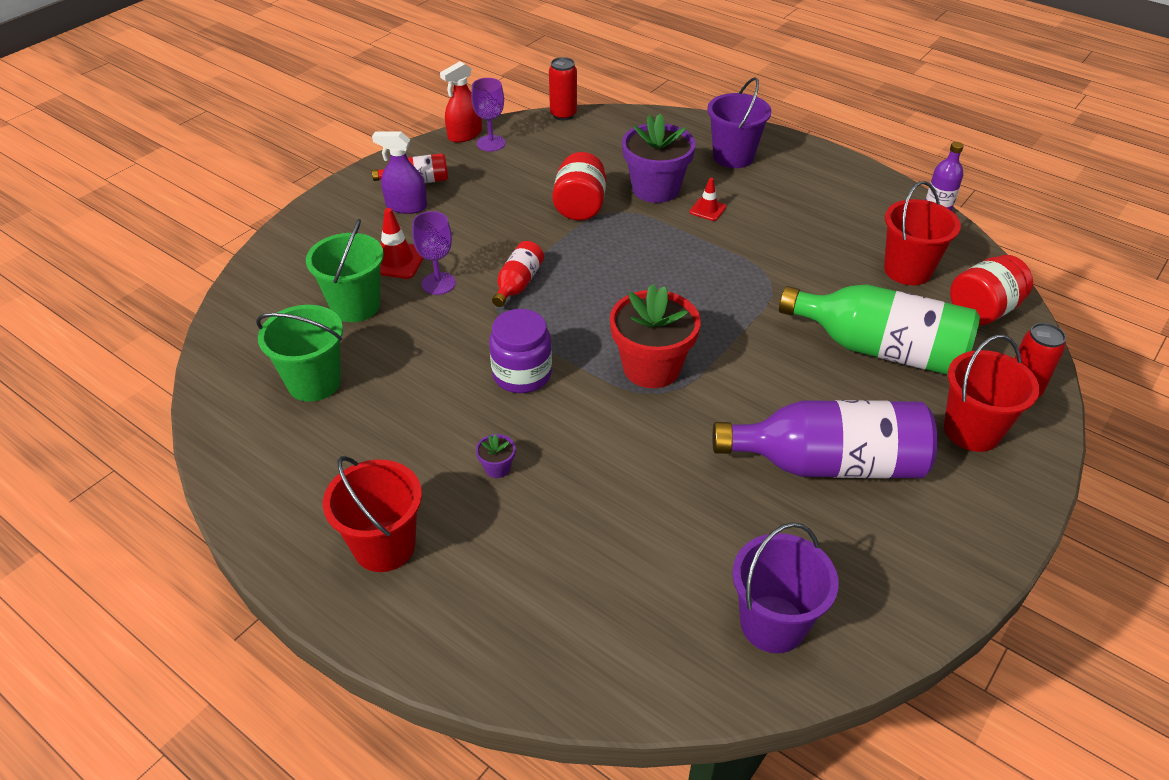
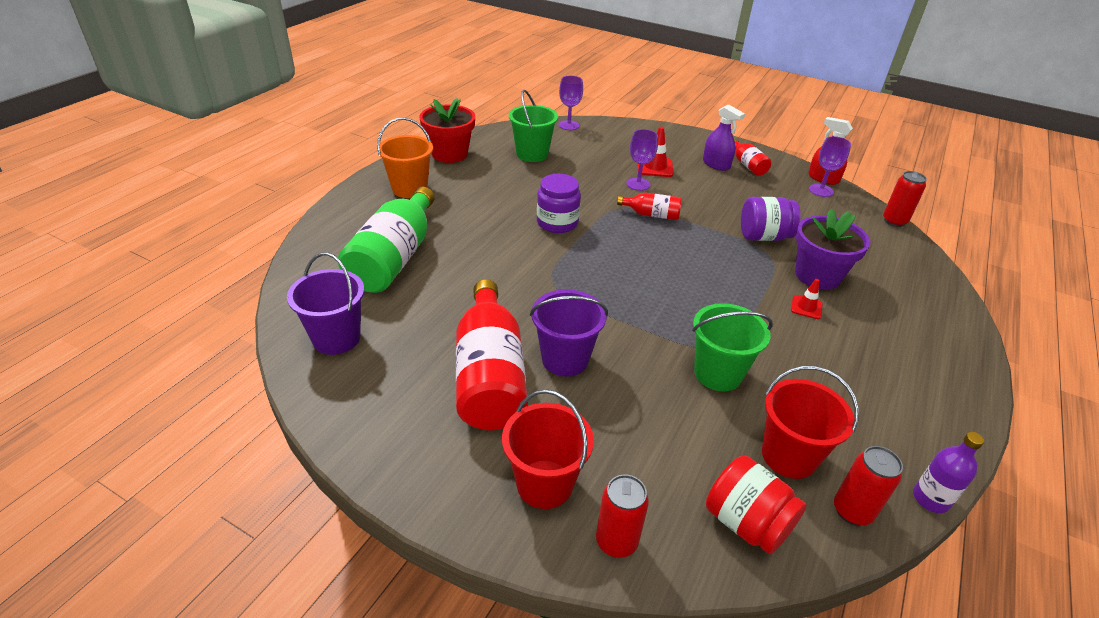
camera: 80 degrees right, 5 degrees down
(230, 329) = (568, 125): none -> purple goblet
(355, 306) = (603, 158): green bucket -> green bucket (718, 373)
(384, 546) = (409, 189): red bucket -> orange bucket
(406, 206) = (716, 164): purple spray bottle -> purple spray bottle turned 135 degrees clockwise
(497, 468) = (470, 220): purple flower pot -> none
(580, 206) = (764, 236): red jar -> purple jar
(651, 367) = (579, 279): red flower pot -> red flower pot (449, 154)
(733, 157) = (911, 324): purple bucket -> purple bucket (565, 359)
(829, 463) = (490, 375): purple bottle -> red bottle
(881, 349) = (646, 421): green bottle -> green bottle (394, 258)
(957, 252) = (852, 511): none -> red can

